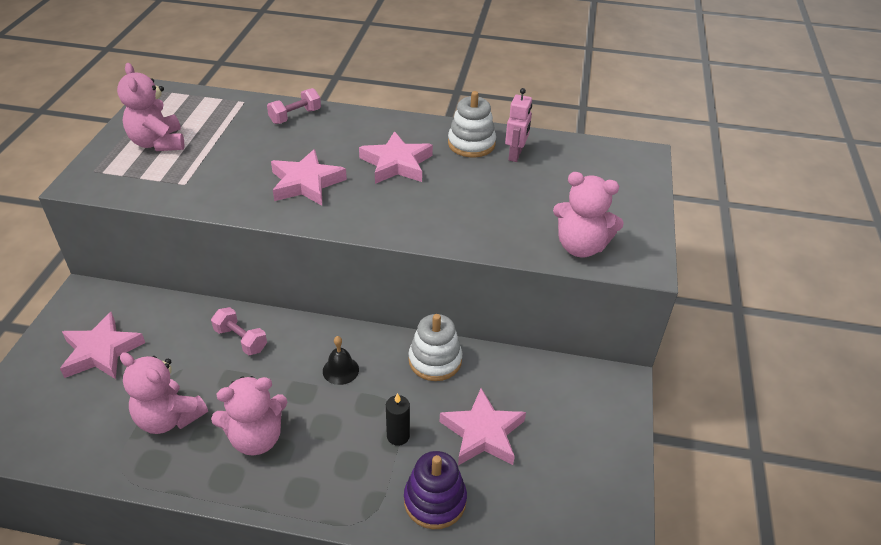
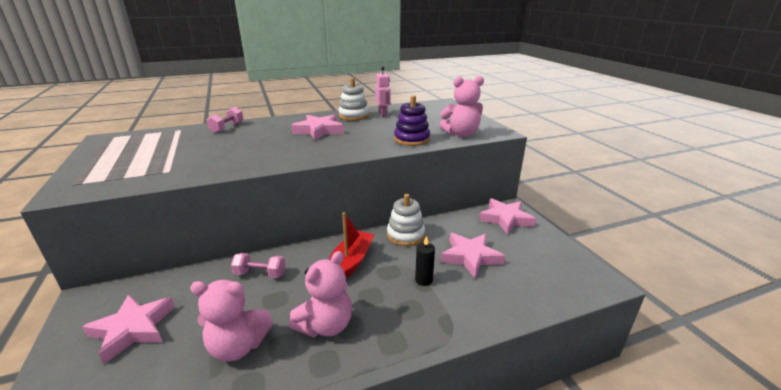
camera: 30 degrees left, 15 degrees down
(158, 143) = (124, 159): pink teddy bear -> none
(306, 183) = (267, 150): pink star -> pink star (505, 219)
(340, 370) = (351, 262): black bell -> red boat
(435, 501) = (482, 302): purple stacking toy -> purple stacking toy (411, 139)

